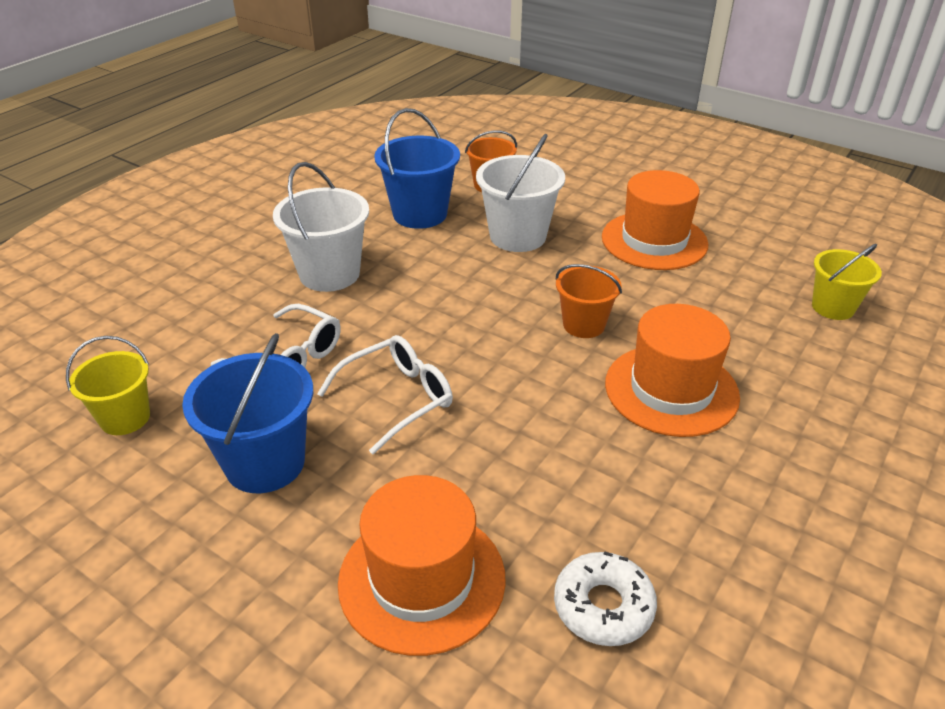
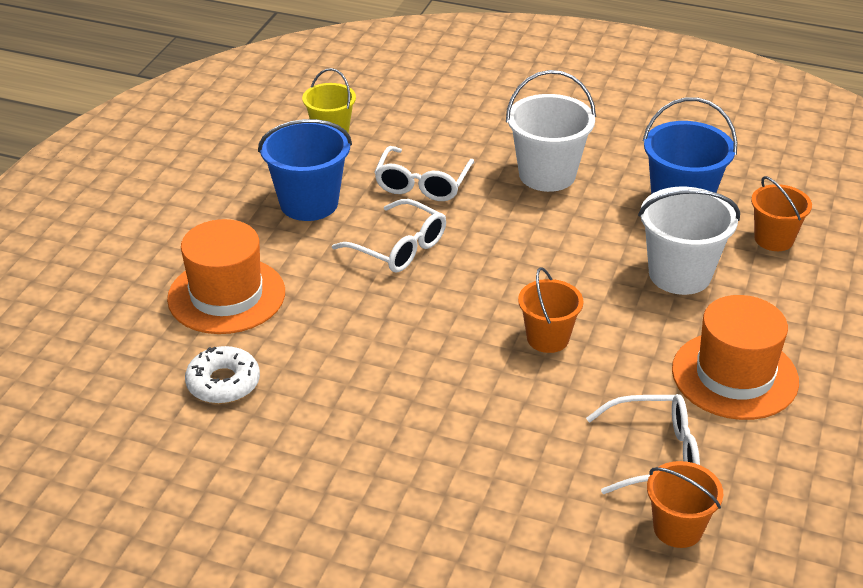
camera: 75 degrees right, 0 degrees up
(671, 390) = (475, 404): orange hat -> none
(745, 299) = (654, 454): none -> white glasses
(833, 307) = (678, 528): yellow bucket -> orange bucket

